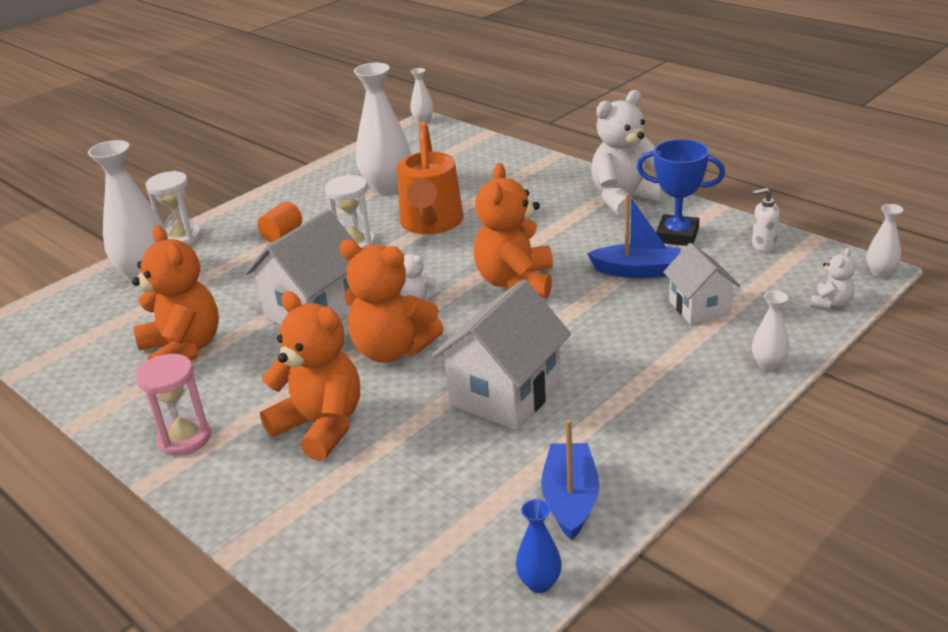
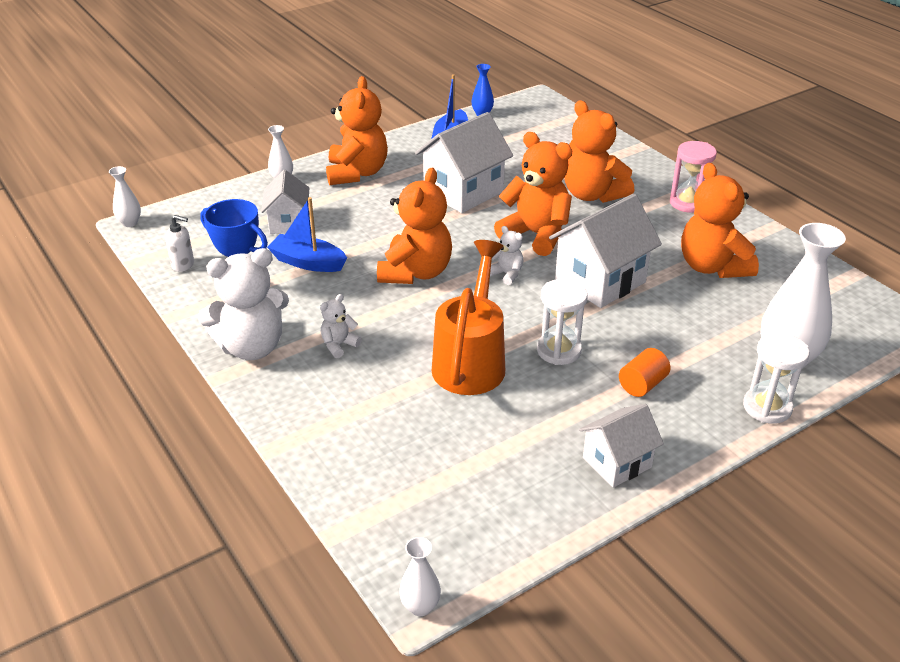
camera: 170 degrees left, 5 degrees up
(308, 189) = (616, 462): none -> white house
(387, 187) = (510, 439): white vase -> none
(673, 396) = (357, 173): none -> orange teddy bear
(831, 303) = (194, 208): white teddy bear -> white teddy bear (339, 345)

